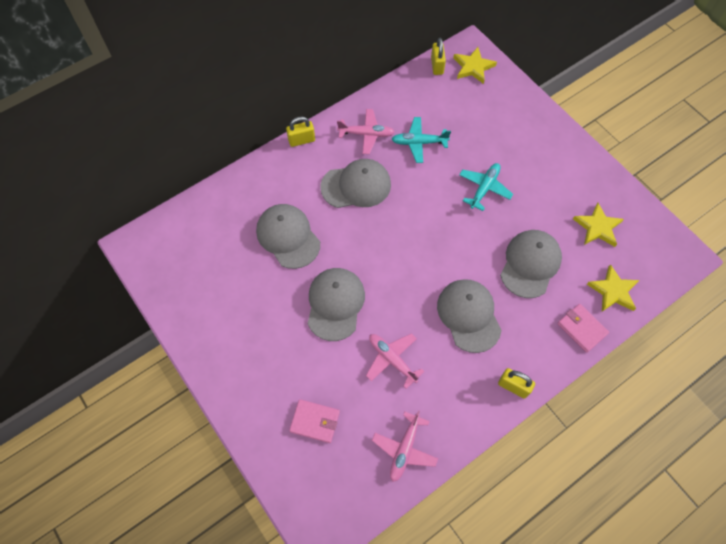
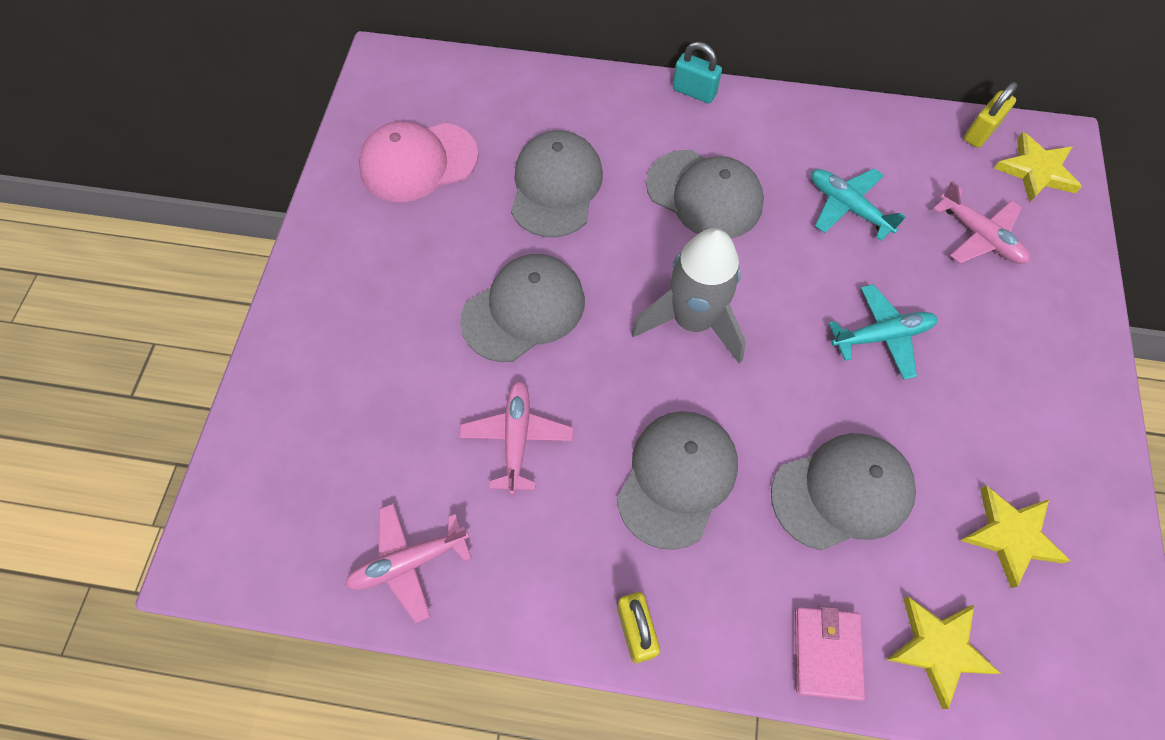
camera: 45 degrees right, 0 degrees up
(210, 280) = (418, 162): none -> pink cap
(301, 140) = (694, 92): yellow padlock -> turquoise padlock
(315, 421) = (348, 422): pink wallet -> none
(366, 134) = (786, 145): pink plane -> pink plane (979, 236)
(408, 246) = (692, 321): none -> grey rocket

